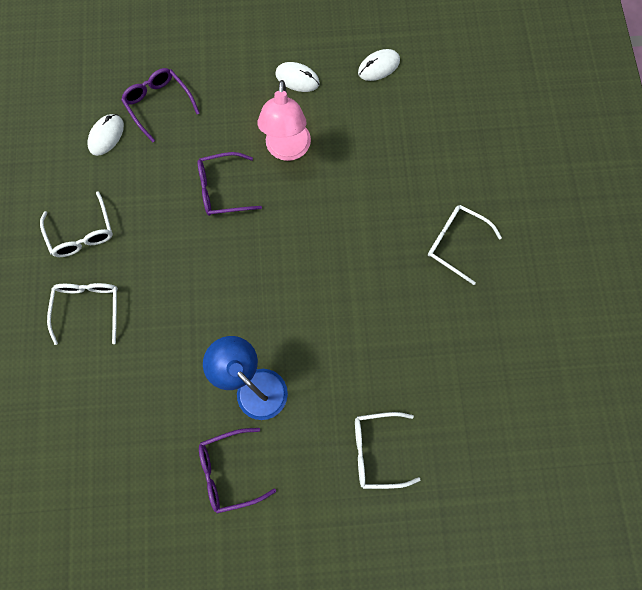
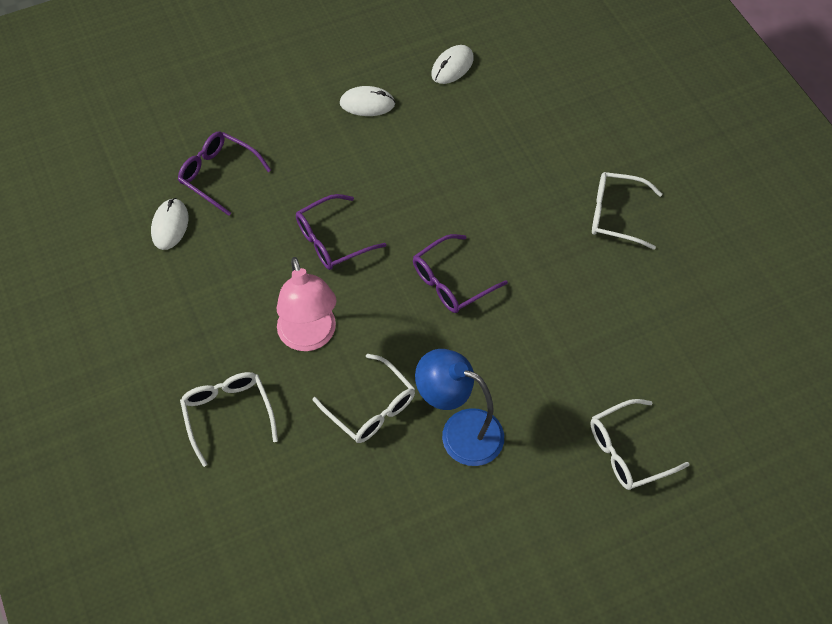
camera: 20 degrees left, 15 degrees down
(82, 233) = (185, 336): white glasses -> white glasses (371, 407)
(229, 470) = (472, 531): purple glasses -> purple glasses (451, 282)
(287, 150) = (388, 178): pink lamp -> pink lamp (310, 337)

